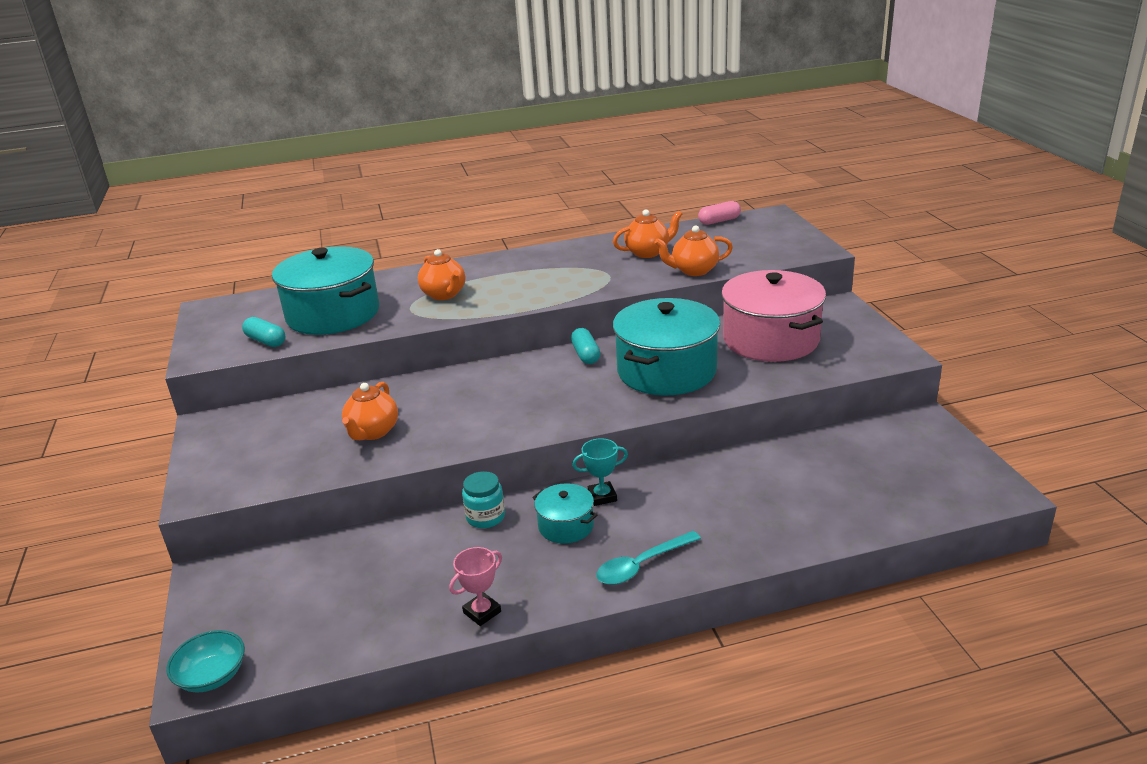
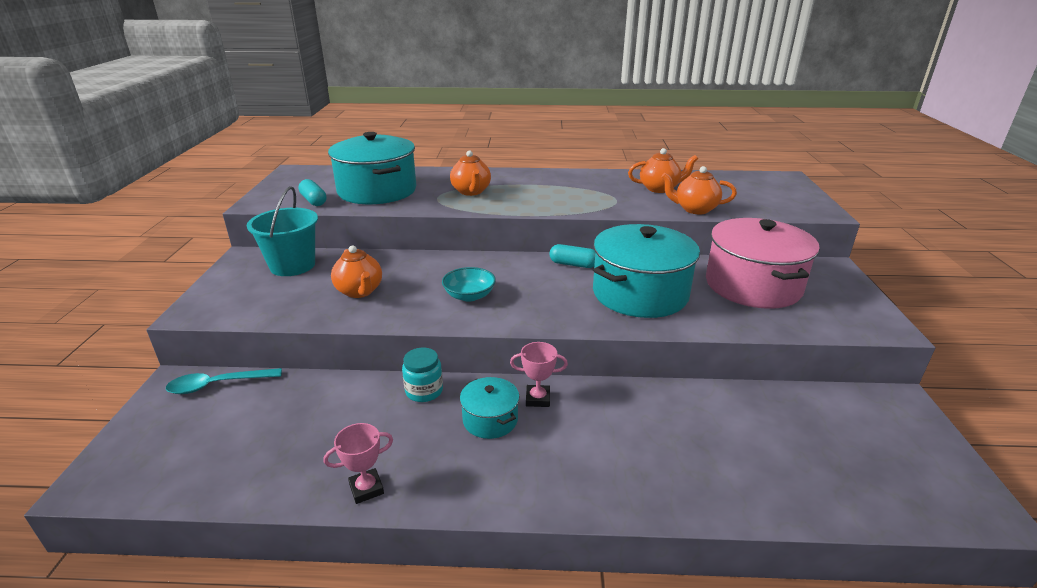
camera: 15 degrees right, 0 degrees up
(212, 676) = (107, 481): turquoise bowl -> turquoise bowl (469, 296)
(273, 421) = (292, 265): none -> turquoise bucket
(373, 432) = (359, 291): orange teapot -> orange teapot turned 60 degrees counterclockwise
(585, 355) = (573, 264): turquoise capsule -> turquoise capsule turned 75 degrees counterclockwise
(602, 496) = (538, 399): turquoise trophy -> pink trophy
(641, 565) = (542, 483): turquoise spoon -> turquoise spoon (217, 385)
(719, 221) = (735, 175): pink capsule -> none

